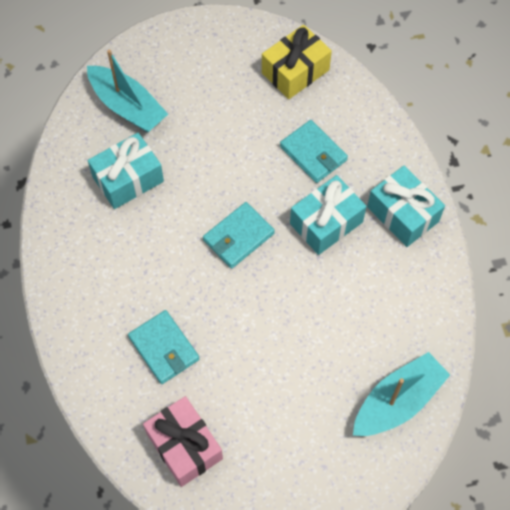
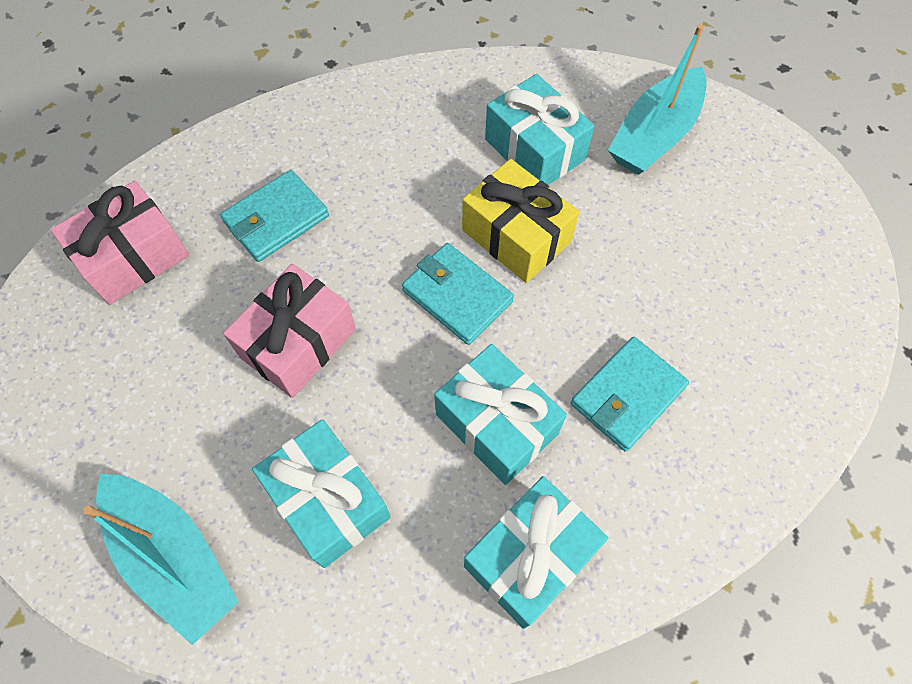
camera: 85 degrees right, 0 degrees up
(263, 333) = (298, 343): none -> pink gift
(295, 71) = (785, 356): yellow gift -> yellow gift (516, 236)
(367, 316) = (328, 500): none -> turquoise gift

